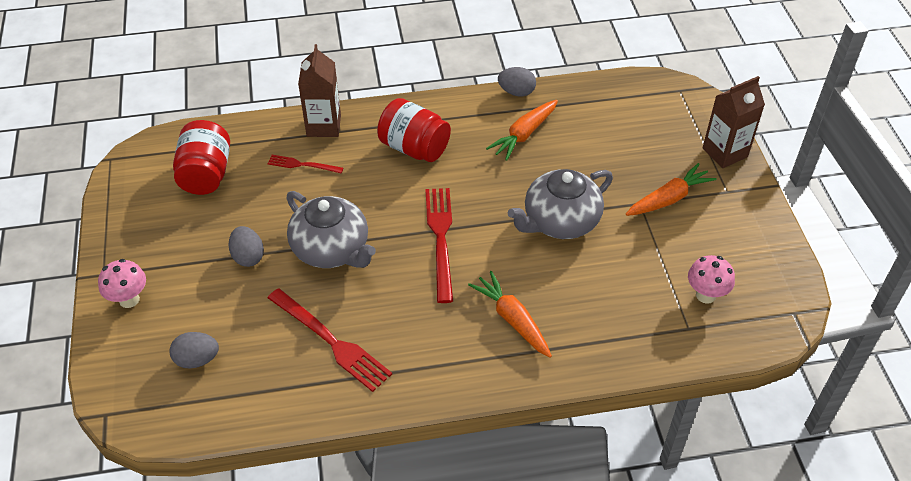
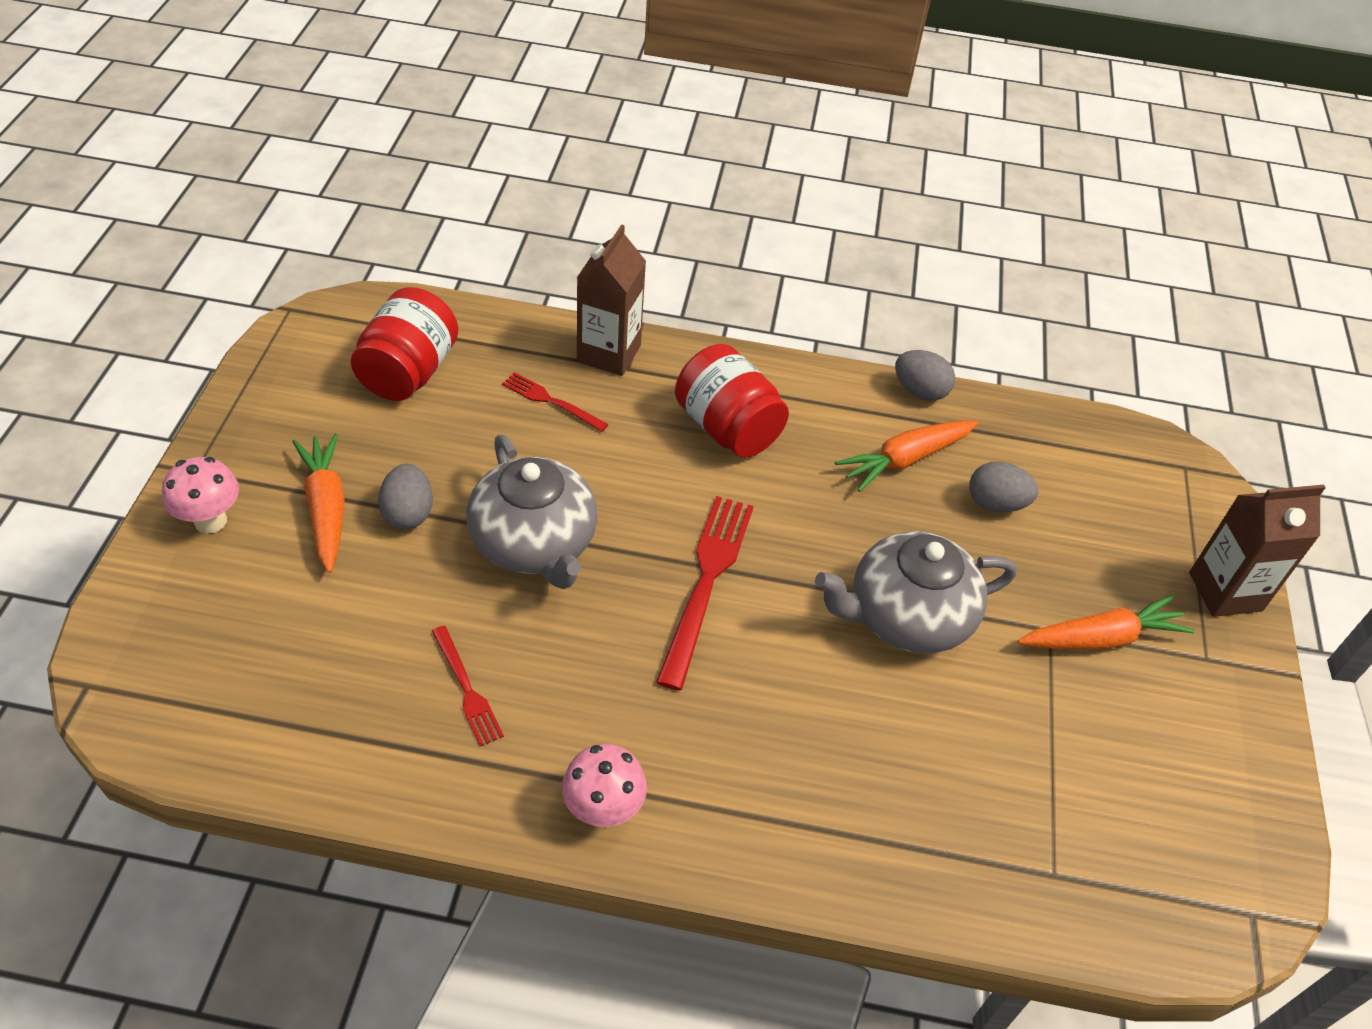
camera: 15 degrees right, 0 degrees up
(197, 359) = (258, 647): grey egg -> grey egg (996, 504)
(331, 341) = (467, 689): red fork -> red fork, size x0.55
(512, 320) = (764, 754): orange carrot -> orange carrot (326, 509)
(705, 295) = (1105, 826): pink mushroom -> pink mushroom (603, 810)

